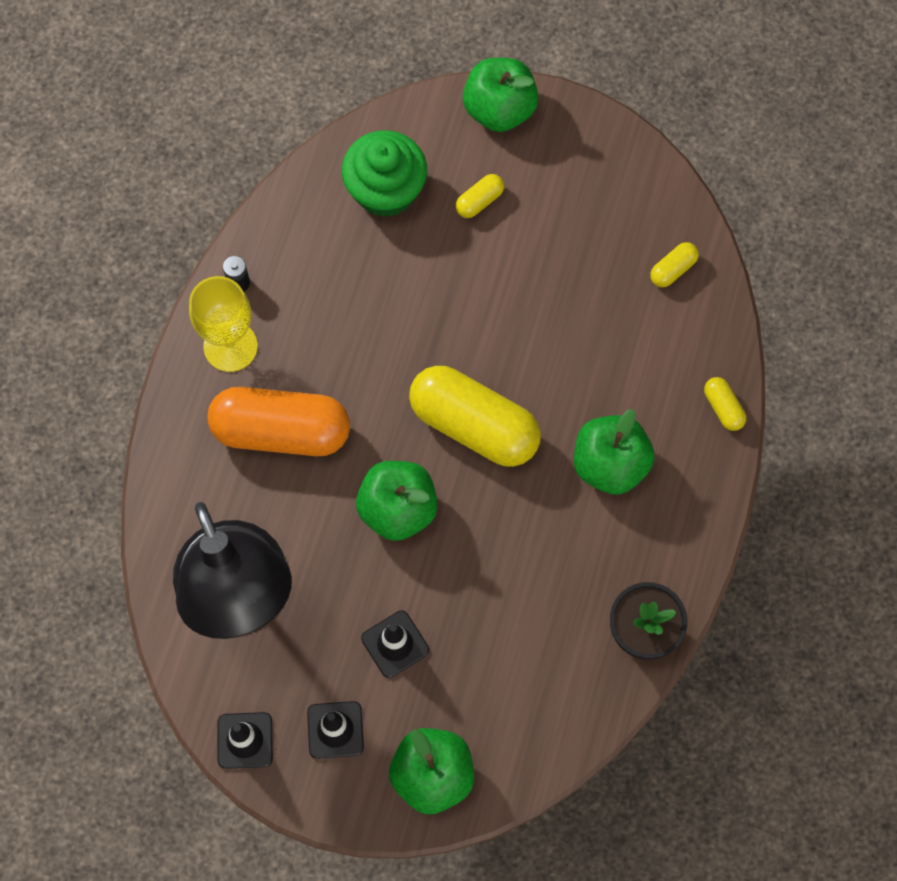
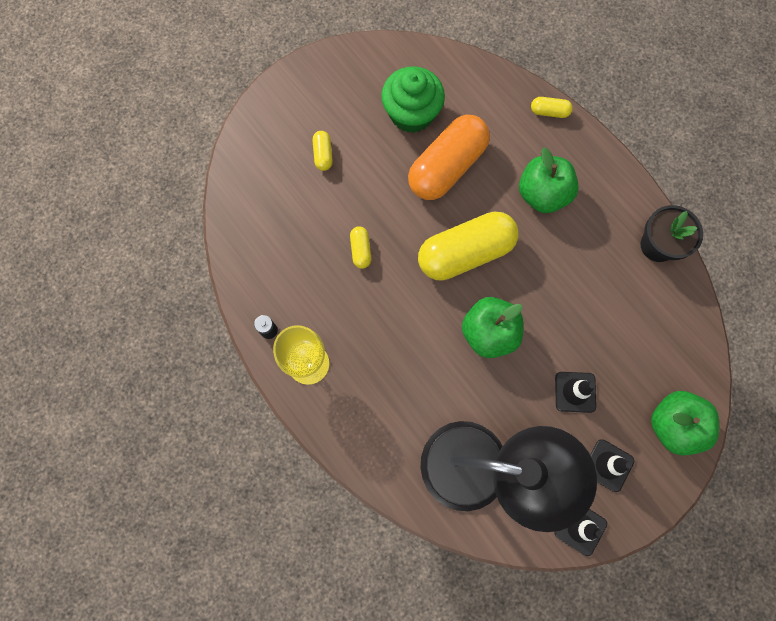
camera: 55 degrees left, 5 degrees up
(281, 431) = (388, 369): orange capsule -> orange capsule (447, 167)
(385, 190) = (274, 202): green cupcake -> green cupcake (411, 113)
(499, 110) = (273, 105): green apple -> none
(673, 269) = (445, 81): yellow capsule -> yellow capsule (361, 250)

